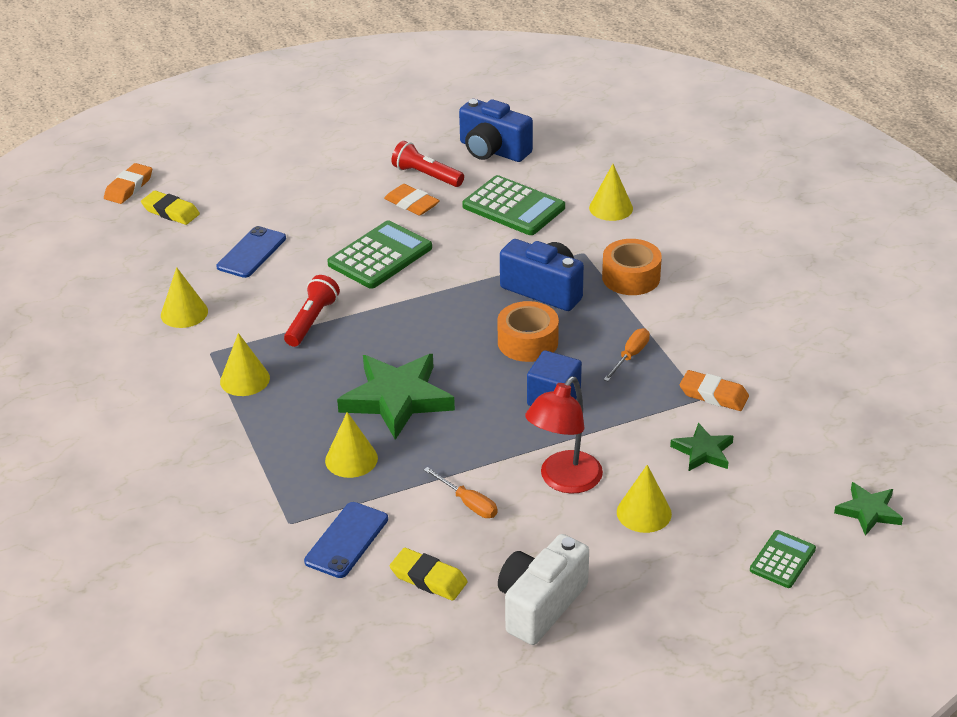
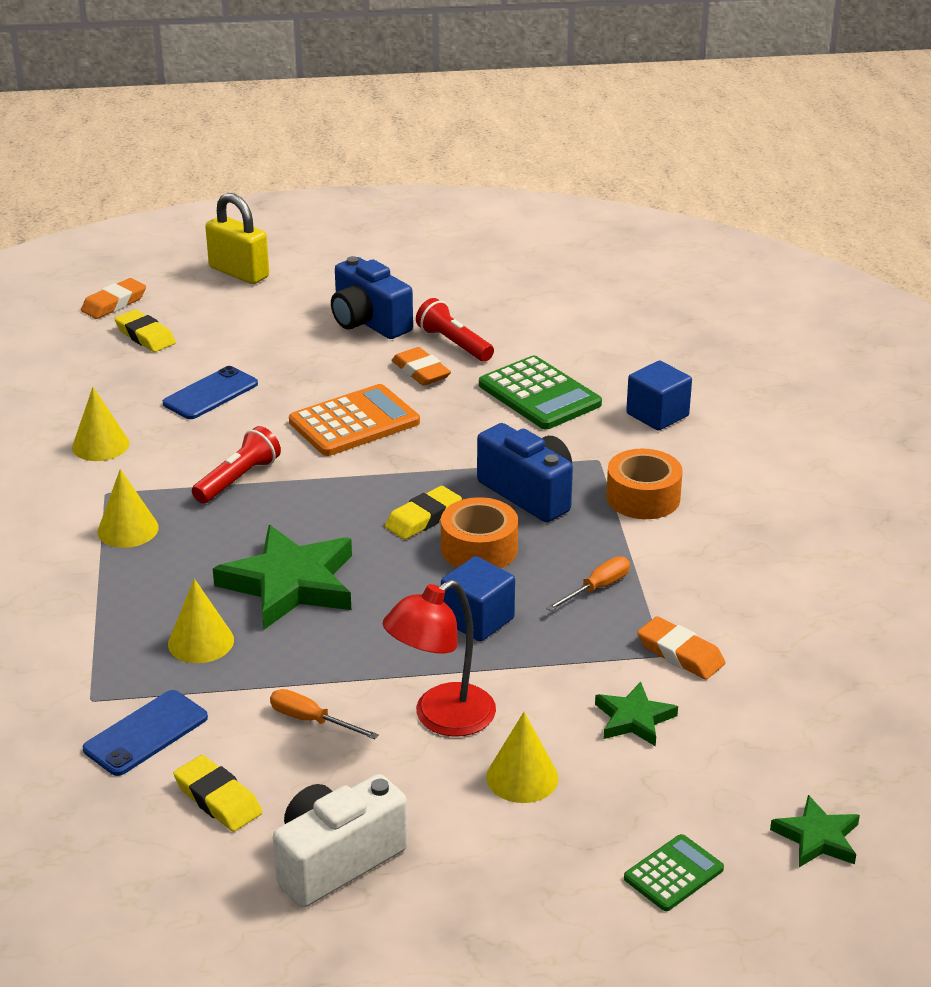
camera: 15 degrees right, 5 degrees down
(220, 142) = (239, 272): none -> yellow padlock
(380, 256) = (354, 422): green calculator -> orange calculator
(468, 503) = (311, 720): orange screwdriver -> orange screwdriver turned 150 degrees clockwise
(473, 325) = (423, 518): none -> yellow eraser
(492, 150) = (546, 329): blue camera -> blue camera (368, 322)
(611, 208) = (657, 415): yellow cone -> blue cube

